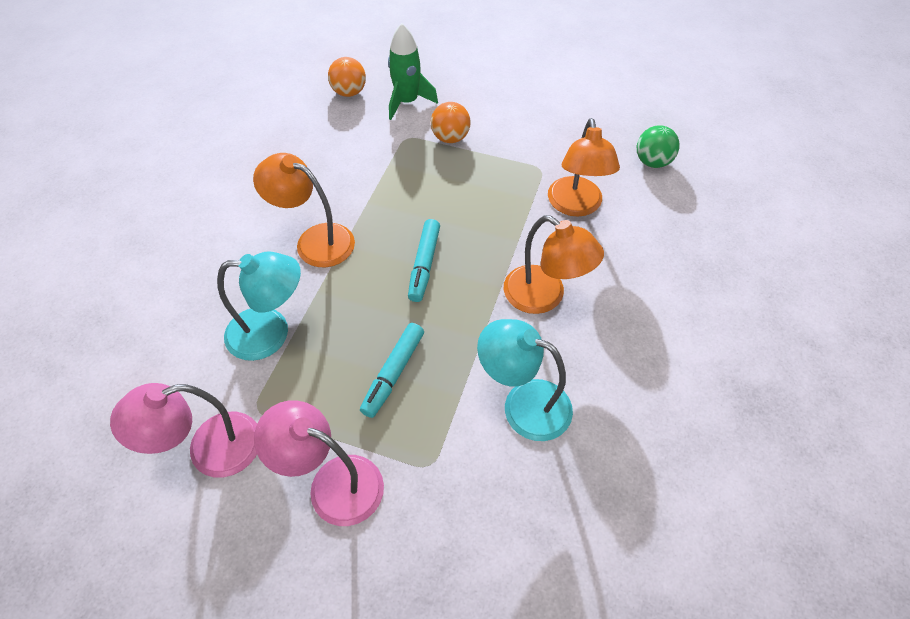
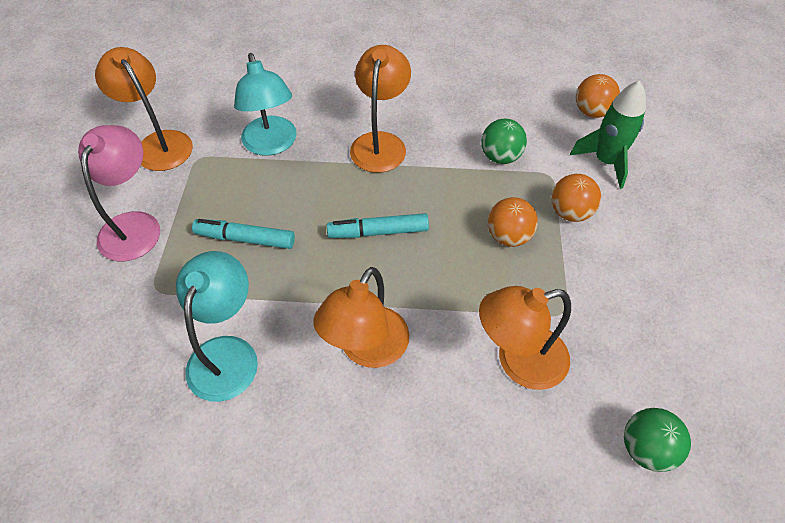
camera: 75 degrees right, 0 degrees up
(210, 450) = (159, 143): pink lamp -> orange lamp
(373, 161) = (500, 157): none -> green ball
(460, 180) = (508, 236): none -> orange ball

